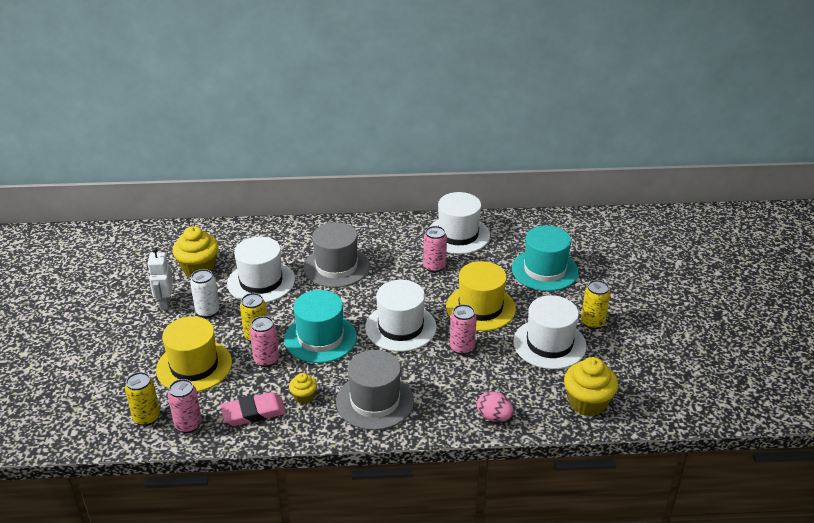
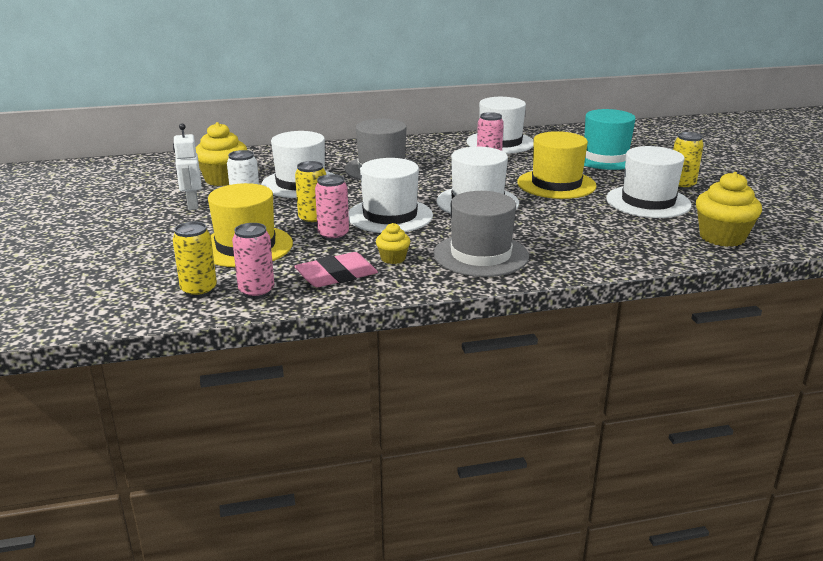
camera: 10 degrees left, 10 degrees down
(320, 338) = (390, 216): turquoise hat -> white hat
(462, 348) = (555, 211): pink can -> none
(494, 417) = (627, 255): pink egg -> none

